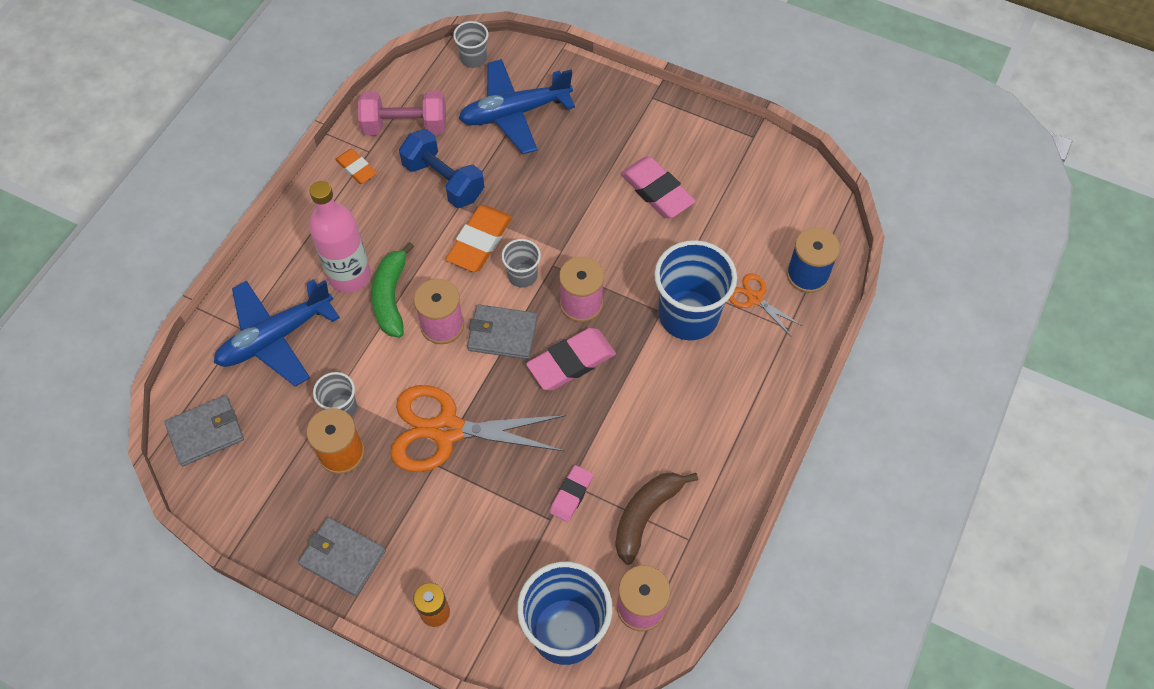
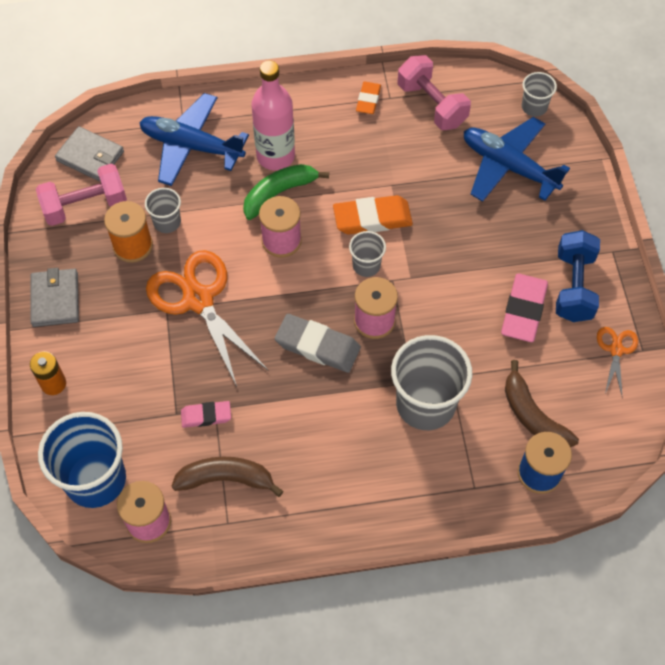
camera: 55 degrees right, 0 degrees up
(260, 469) = (85, 206): none -> pink dumbbell
(443, 181) = (405, 161): blue dumbbell -> blue dumbbell (573, 286)
(502, 334) = (305, 284): grey wallet -> none
(571, 362) = (317, 346): pink eraser -> grey eraser
(688, 315) = (425, 404): blue cup -> grey cup
(755, 246) = (532, 416): none -> brown banana
(755, 298) = (482, 445): orange scissors -> orange scissors (616, 350)

